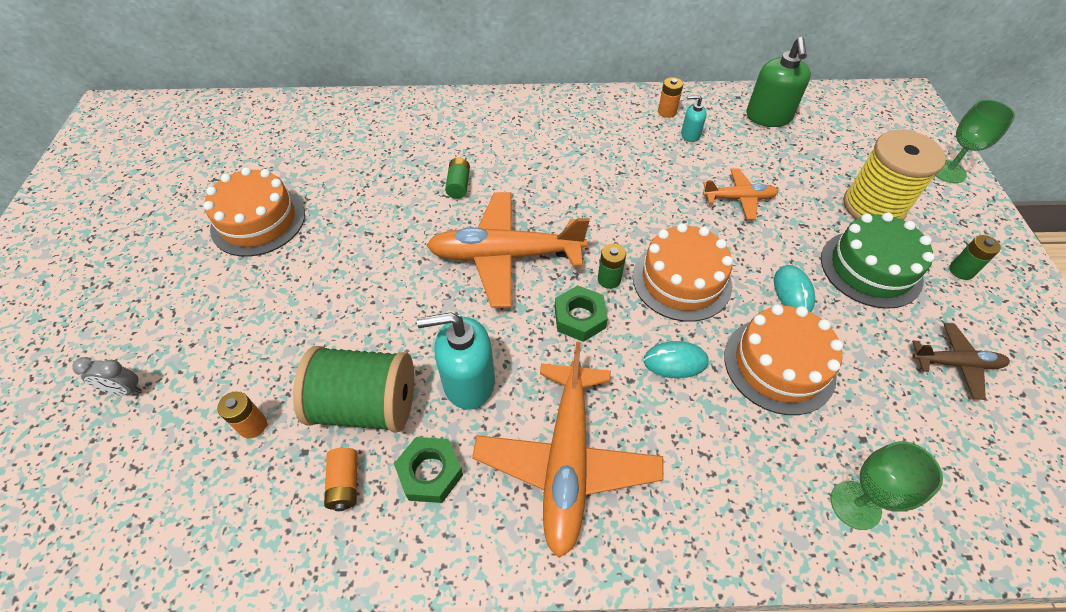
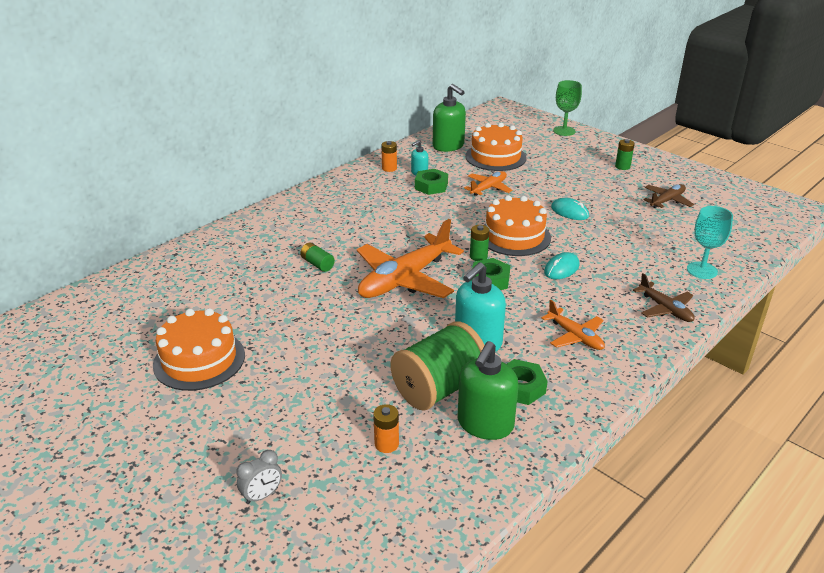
camera: 45 degrees left, 20 degrees down
(345, 483) = (485, 424): orange battery -> green soap dispenser
(566, 461) = (575, 336): orange plane -> orange plane, size x0.52
(680, 159) = (431, 186): none -> green nut
(722, 518) = (665, 309): none -> brown plane
(779, 365) = (605, 242): orange cake -> orange cake (495, 157)
(855, 505) = (702, 270): green goblet -> turquoise goblet
(870, 268) = (587, 185): green cake -> none
(873, 207) = (553, 160): yellow spool -> none

